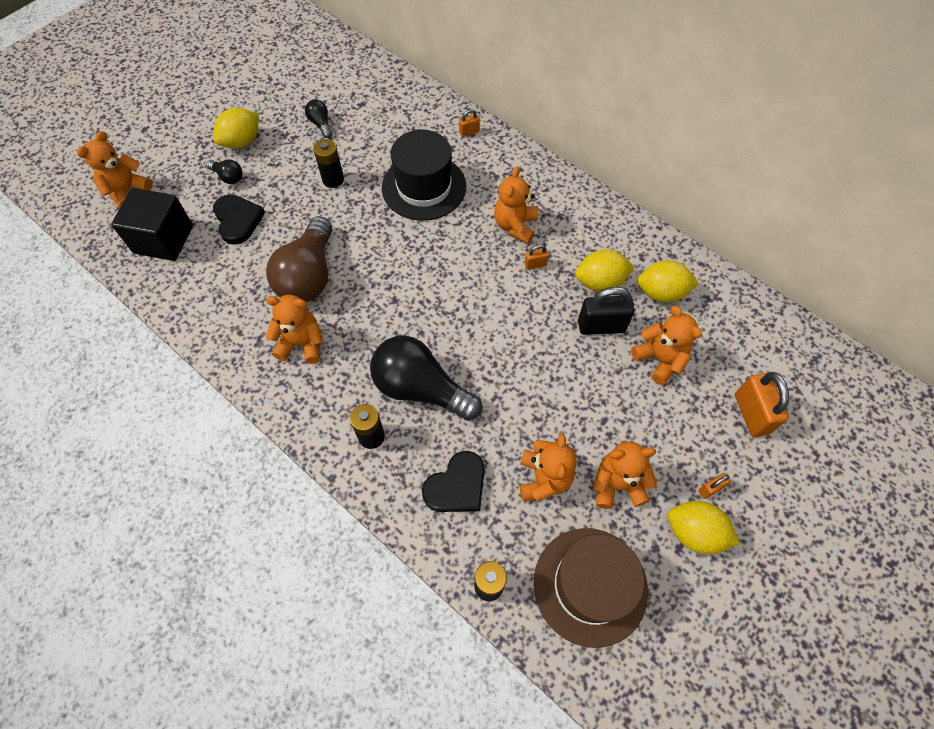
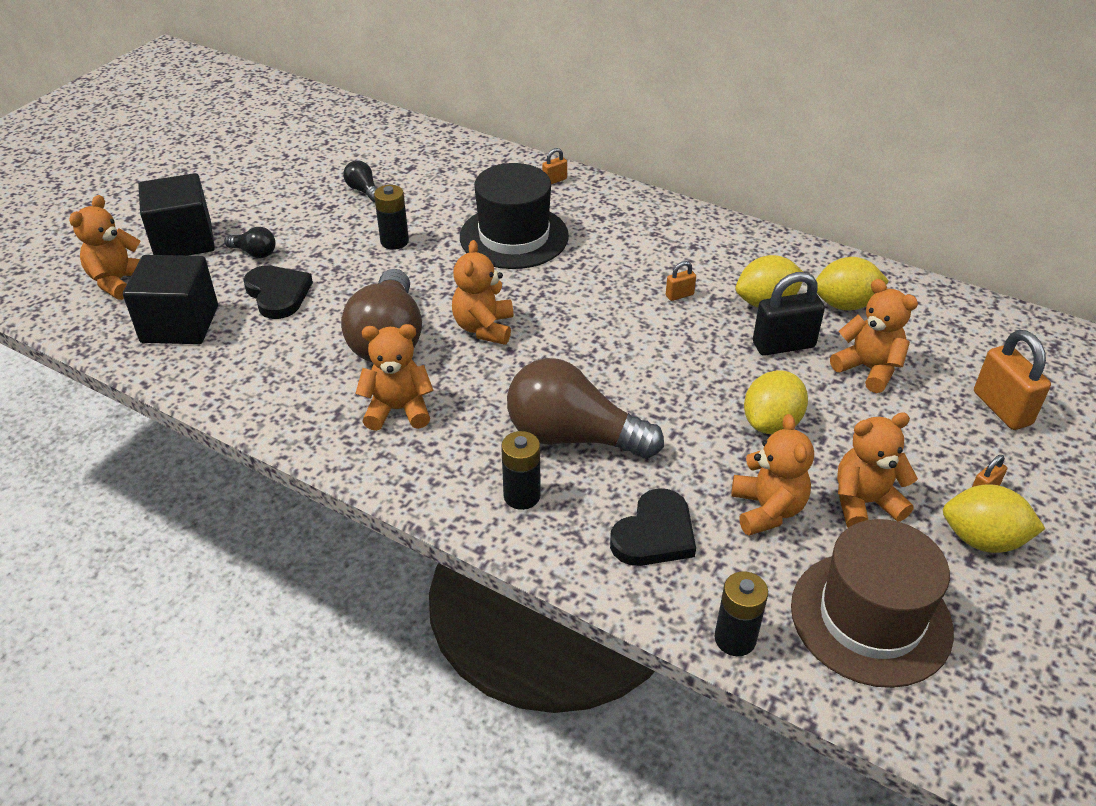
camera: 10 degrees left, 20 degrees down
(179, 157) = (183, 241): none -> black cube
(242, 142) = (264, 217): yellow lemon -> yellow lemon (771, 423)
(421, 388) = (573, 436): black light bulb -> brown light bulb
(515, 226) = (641, 261): orange teddy bear -> orange teddy bear (484, 328)

